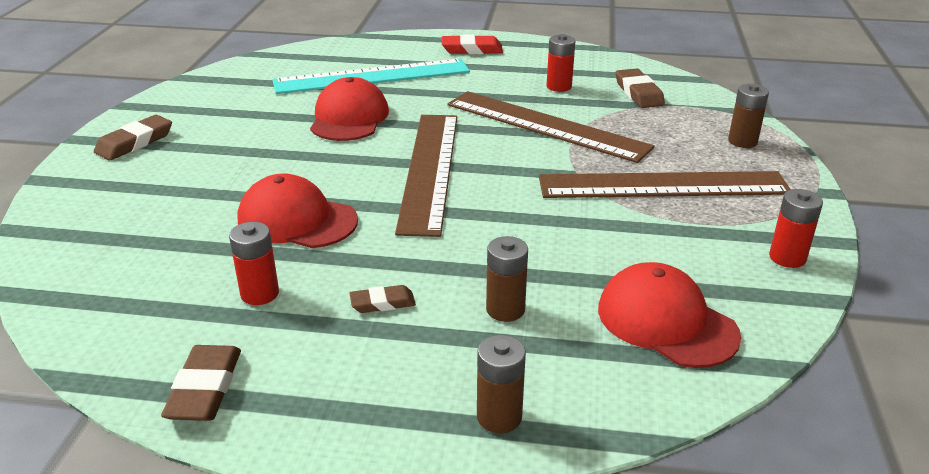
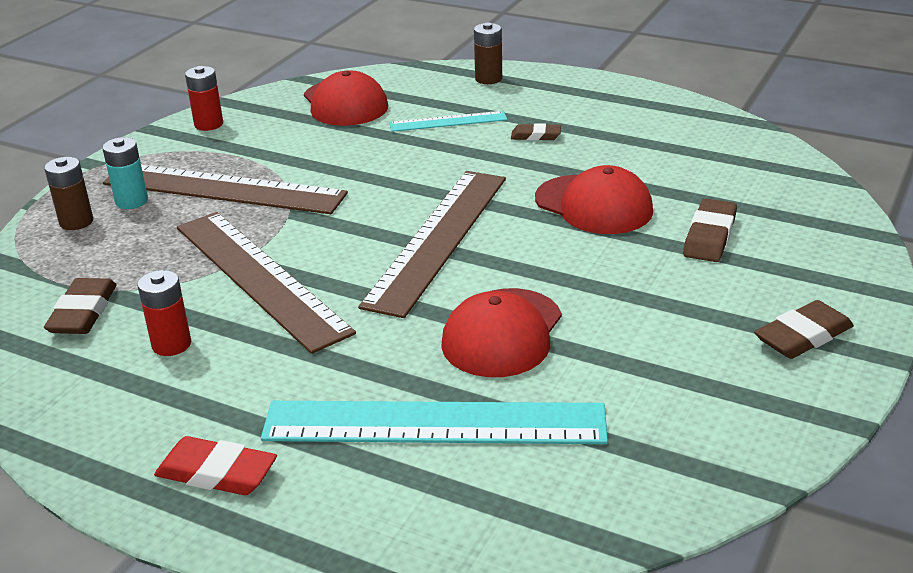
camera: 160 degrees left, 0 degrees up
(205, 388) = (667, 109): brown eraser -> brown eraser (709, 236)
(260, 294) = (631, 153): red battery -> none
(505, 310) = (448, 121): brown battery -> turquoise ruler
(726, 163) = (131, 201): none -> turquoise battery

